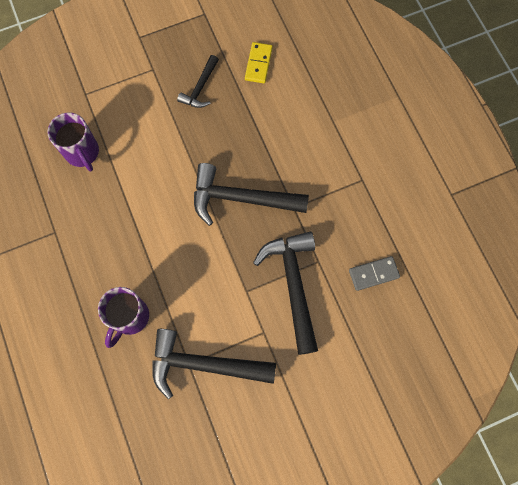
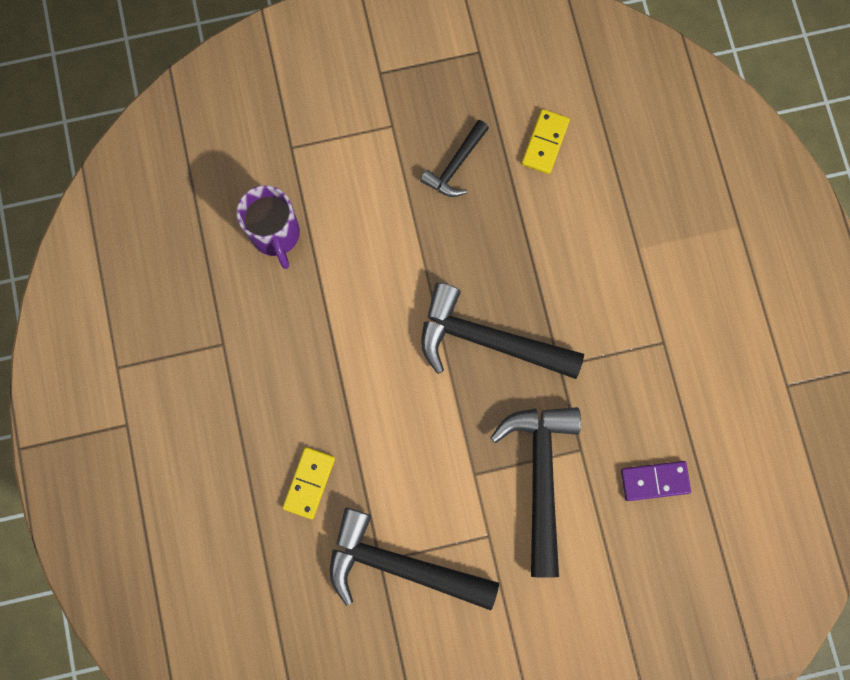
camera: 10 degrees right, 5 degrees up
(130, 317) = (309, 483): purple mug -> yellow domino
(373, 273) = (654, 481): grey domino -> purple domino

